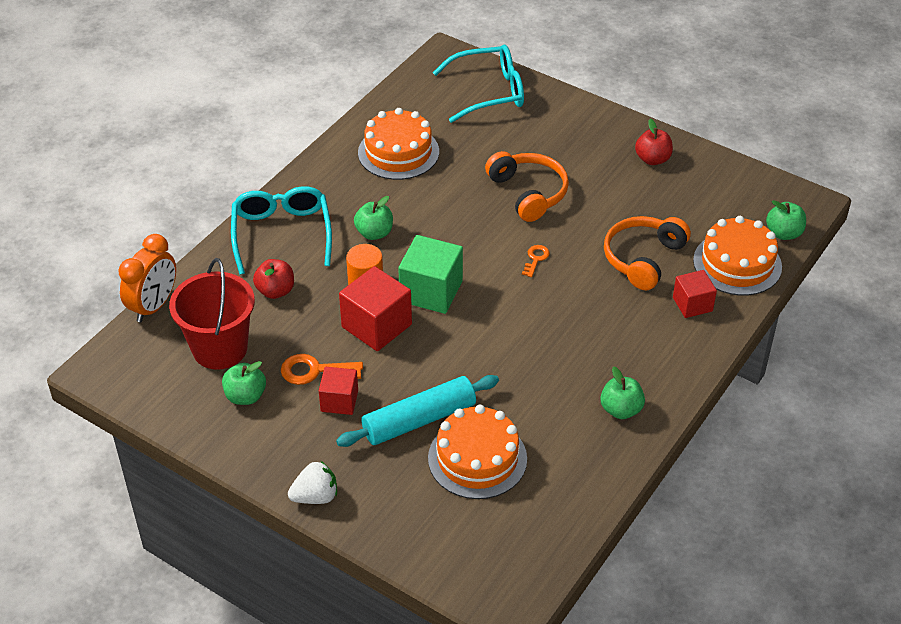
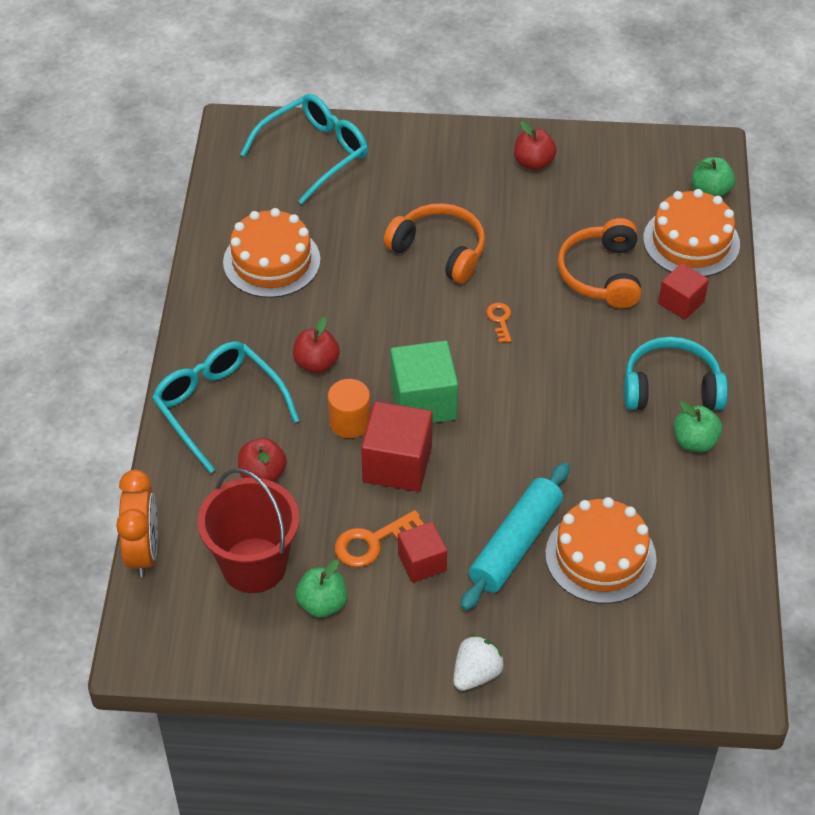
camera: 30 degrees left, 5 degrees up
(374, 233) = (316, 363): green apple -> red apple
(633, 363) = (671, 388): none -> turquoise headphones

